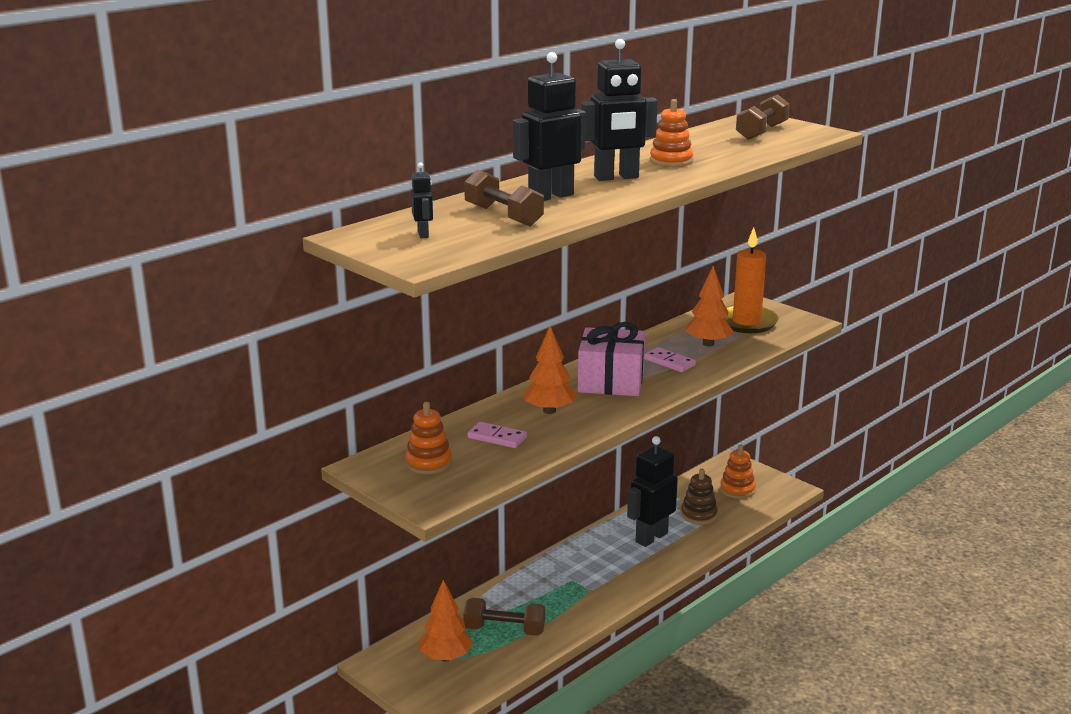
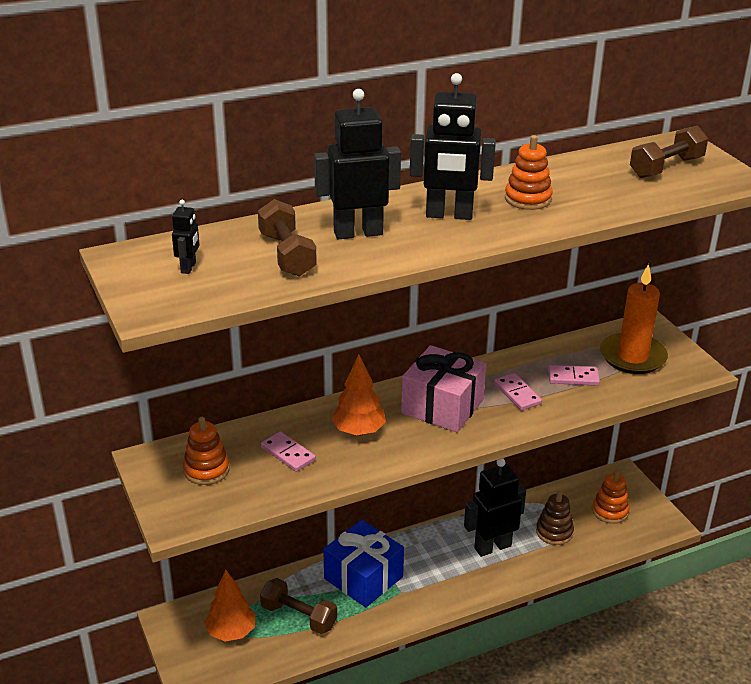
camera: 20 degrees right, 10 degrees up
(547, 586) = (363, 578): none -> blue gift
(708, 344) = (573, 378): orange tree -> pink domino

